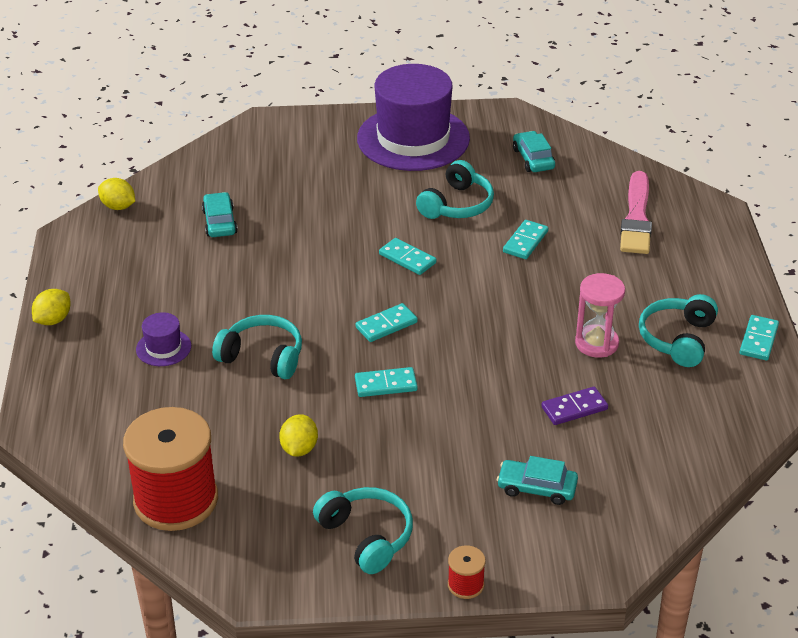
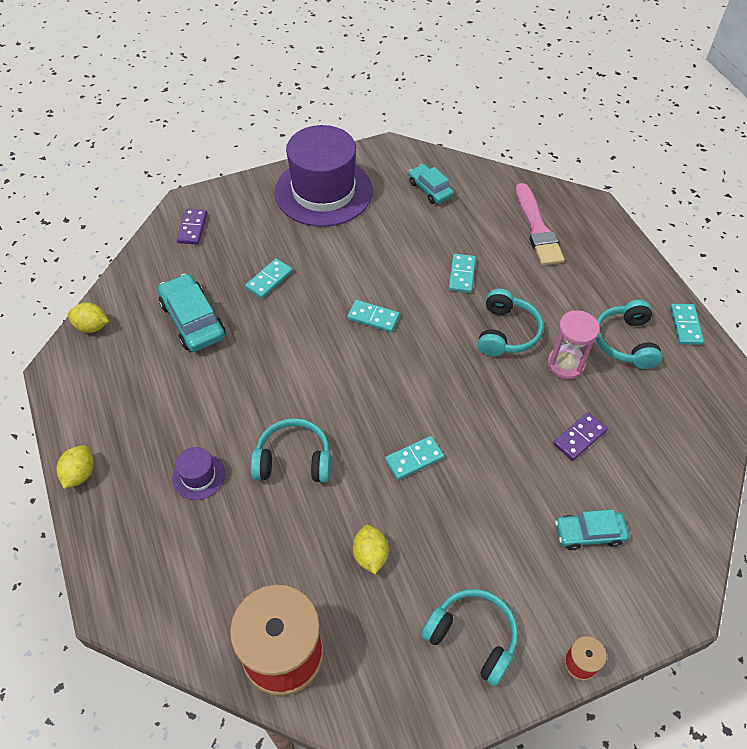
camera: 20 degrees left, 15 degrees up
(220, 222) = (193, 320): turquoise car -> turquoise car, size x1.54
(257, 144) = (192, 228): none -> purple domino
(386, 325) = (386, 393): turquoise domino -> turquoise domino (269, 280)
(457, 205) = (389, 251): turquoise headphones -> turquoise headphones (506, 332)

